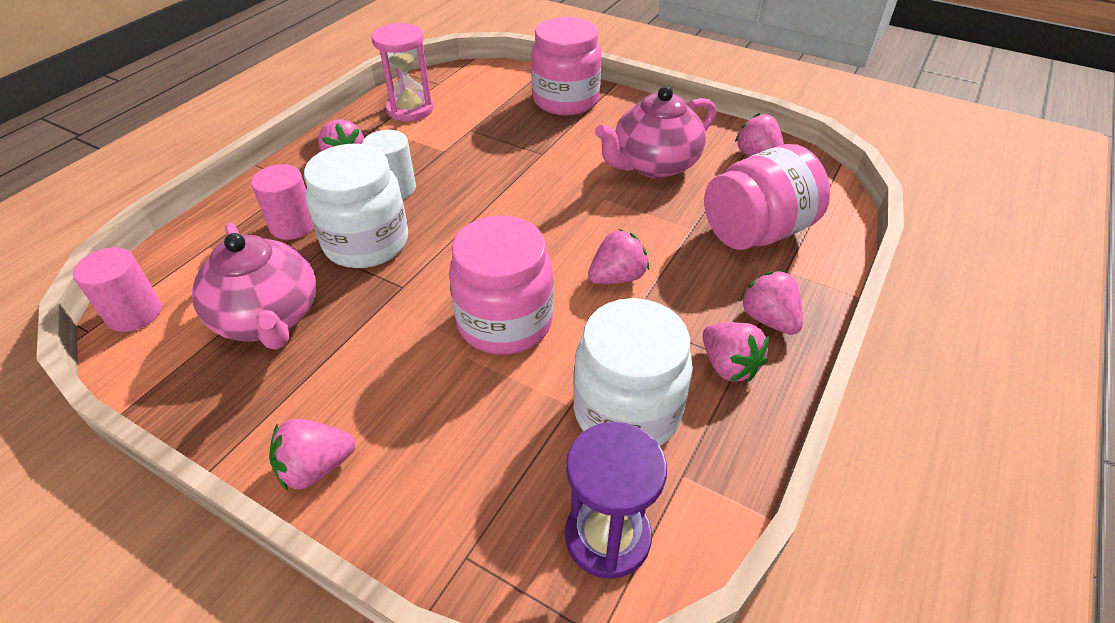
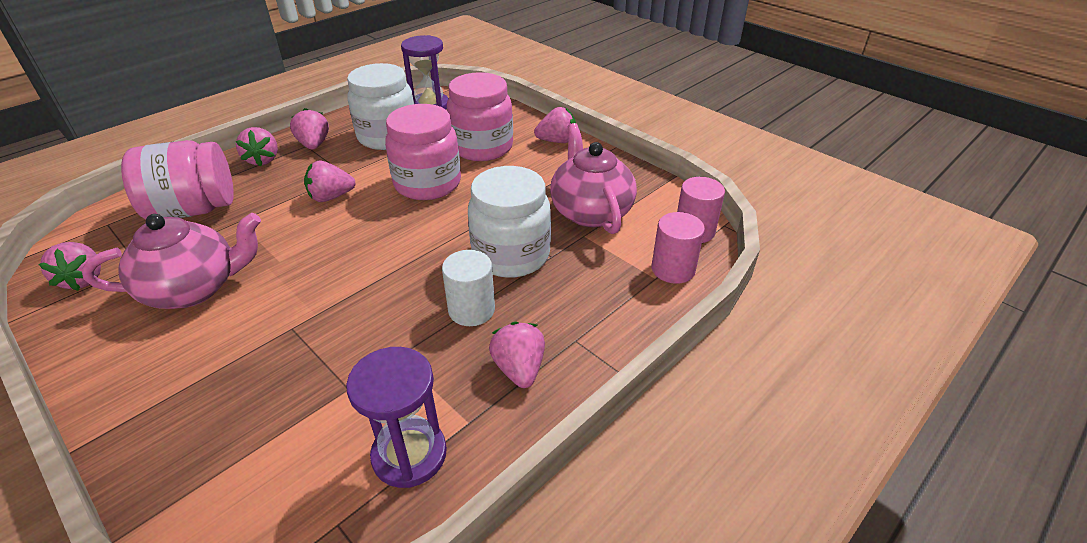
camera: 165 degrees left, 5 degrees down
(293, 225) = (577, 285): pink cylinder -> pink cylinder (673, 269)
(410, 109) = (409, 454): pink hourglass -> purple hourglass
(565, 100) = (182, 422): pink jar -> pink jar (482, 147)

